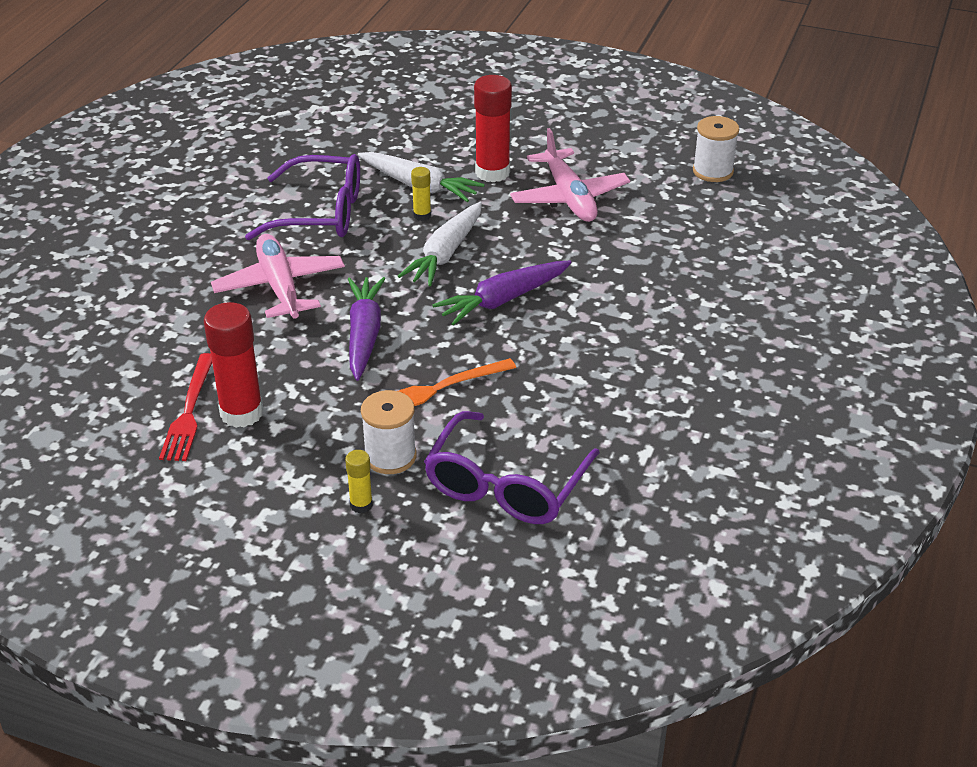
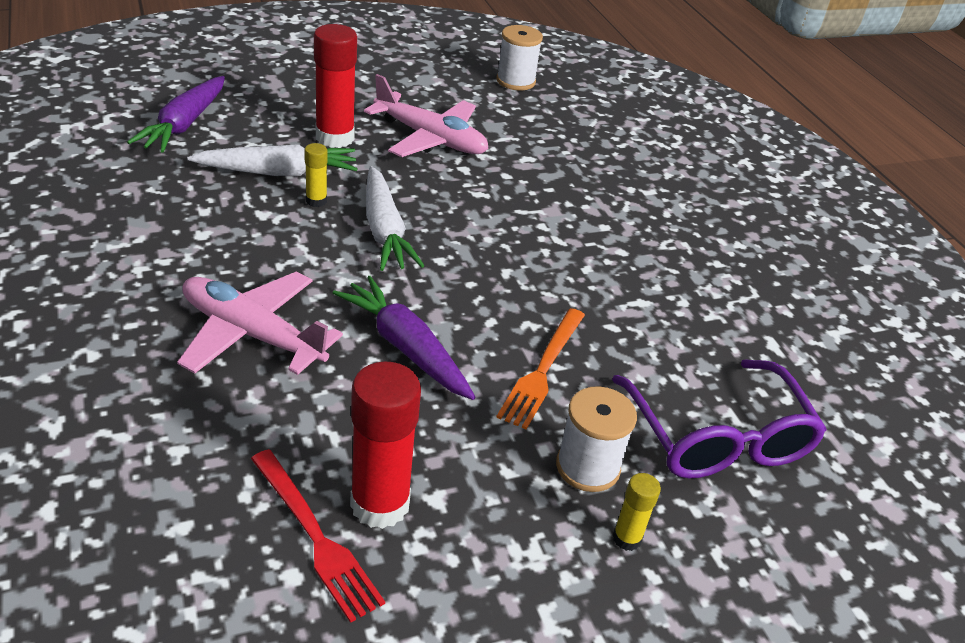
camera: 45 degrees left, 0 degrees up
(321, 213) = (205, 235): purple glasses -> none
(503, 300) = (491, 255): purple carrot -> purple carrot (184, 124)

